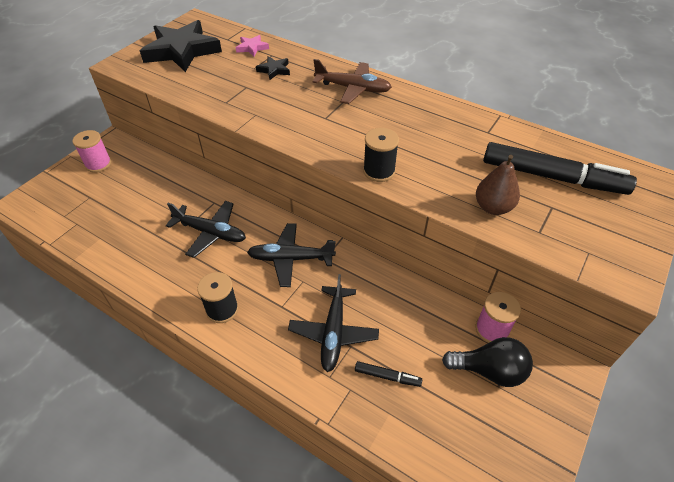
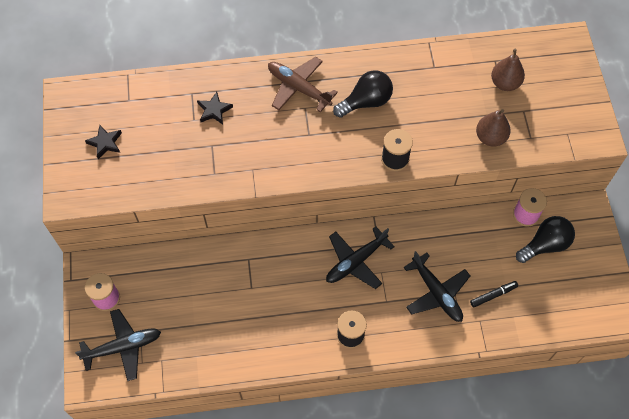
camera: 40 degrees left, 15 degrees up
(182, 51) = (105, 143): black star -> black star, size x0.43
(210, 232) = (276, 286): black plane -> black plane (123, 347)
(252, 48) = (164, 96): pink star -> none
(352, 88) = (299, 88): brown plane -> brown plane turned 120 degrees counterclockwise
(398, 123) = (366, 102): none -> black light bulb
(551, 177) = (505, 83): black marker -> brown pear

